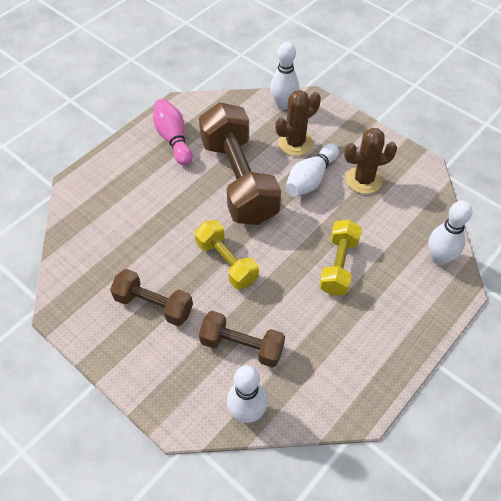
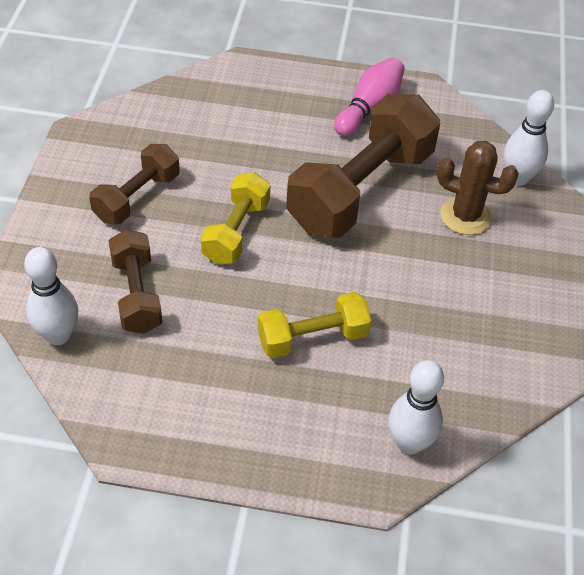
camera: 55 degrees right, 5 degrees down
(154, 305) = (137, 197): brown dumbbell -> brown dumbbell turned 45 degrees clockwise
(310, 179) = (421, 255): white bowling pin -> none
(363, 180) = (469, 309): brown cactus -> none

